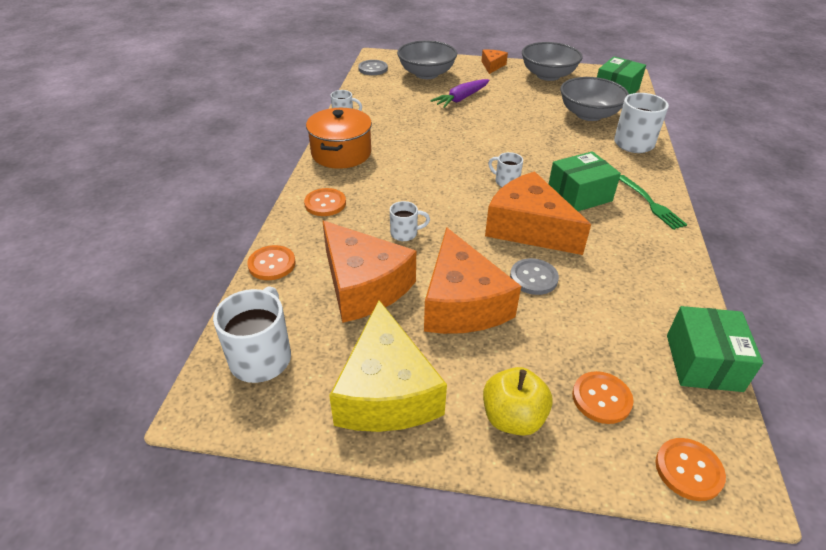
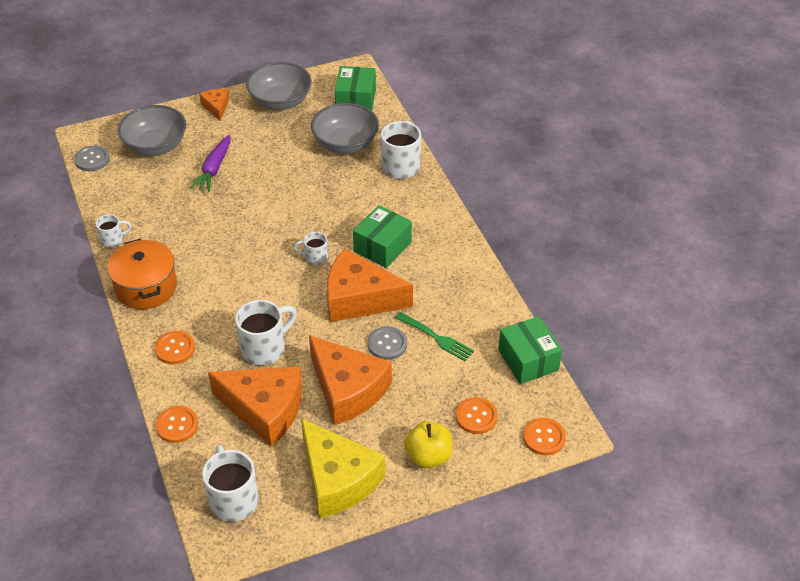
camera: 30 degrees left, 5 degrees up
(405, 233) = (264, 348): white mug -> white mug, size x1.82
(650, 203) = (441, 232): green fork -> green fork (436, 337)

